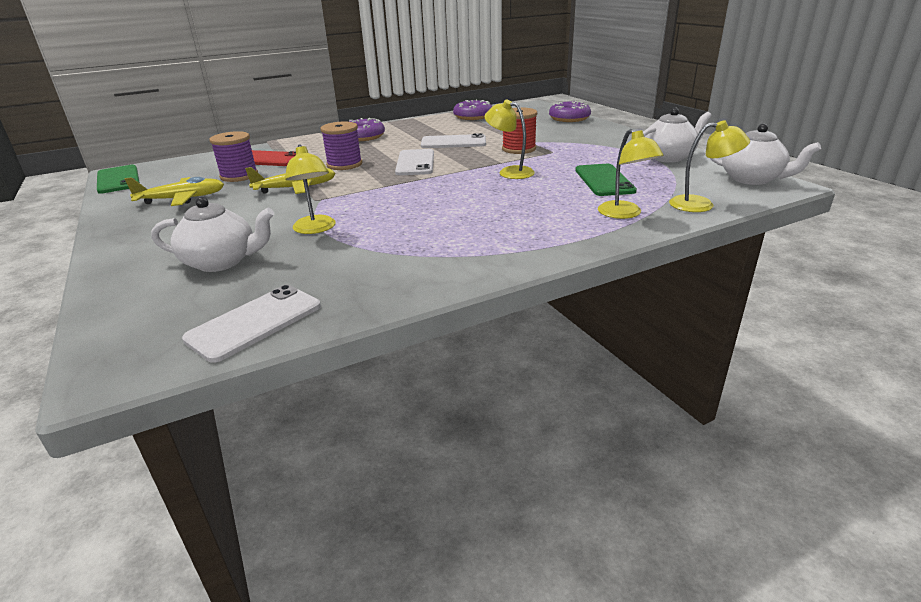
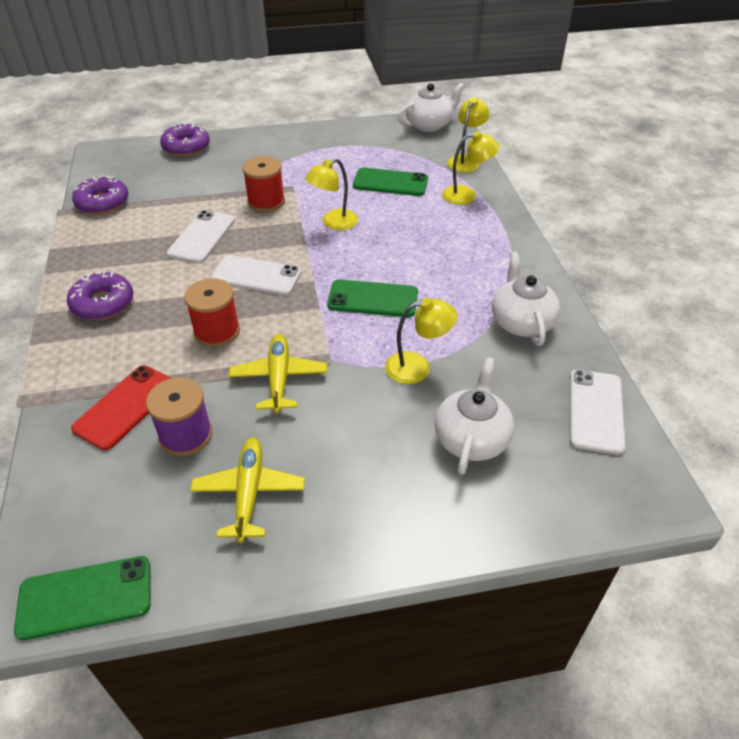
camera: 75 degrees left, 15 degrees up
(255, 322) = (595, 411): white phone -> white phone turned 45 degrees clockwise
(344, 164) = (217, 331): purple spool -> red spool
(406, 200) = (373, 299): none -> green phone
(668, 157) = (356, 138): white teapot -> white teapot (521, 322)

